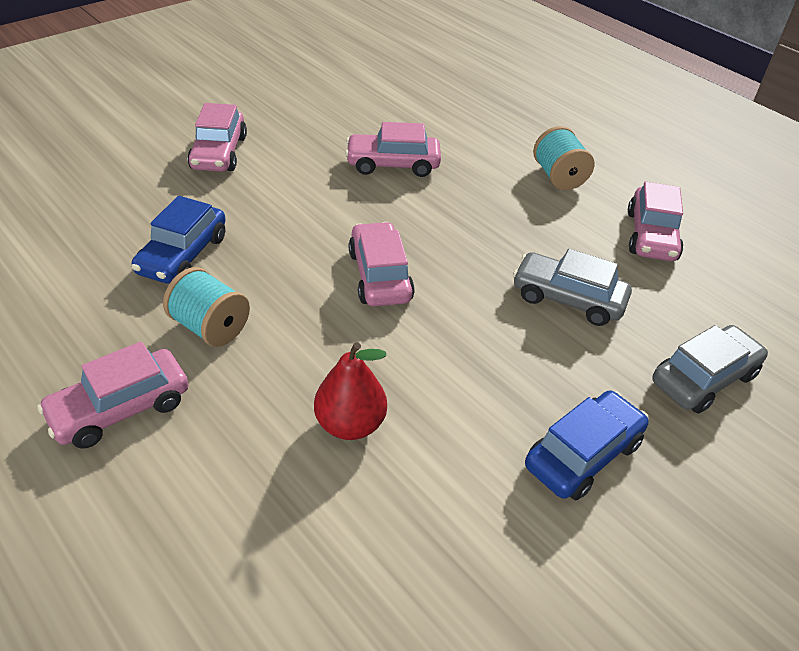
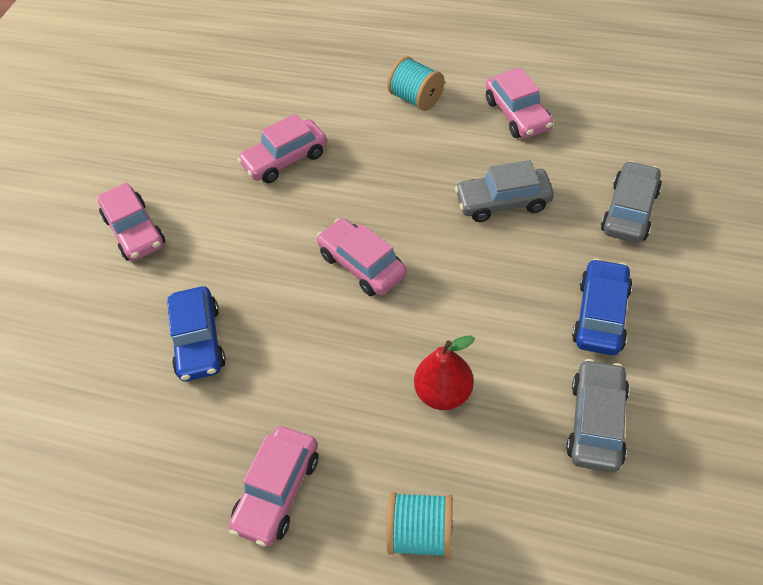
camera: 25 degrees left, 10 degrees up
(210, 327) = (279, 386): turquoise spool -> turquoise spool (421, 533)
(483, 553) = (596, 422): none -> grey car

